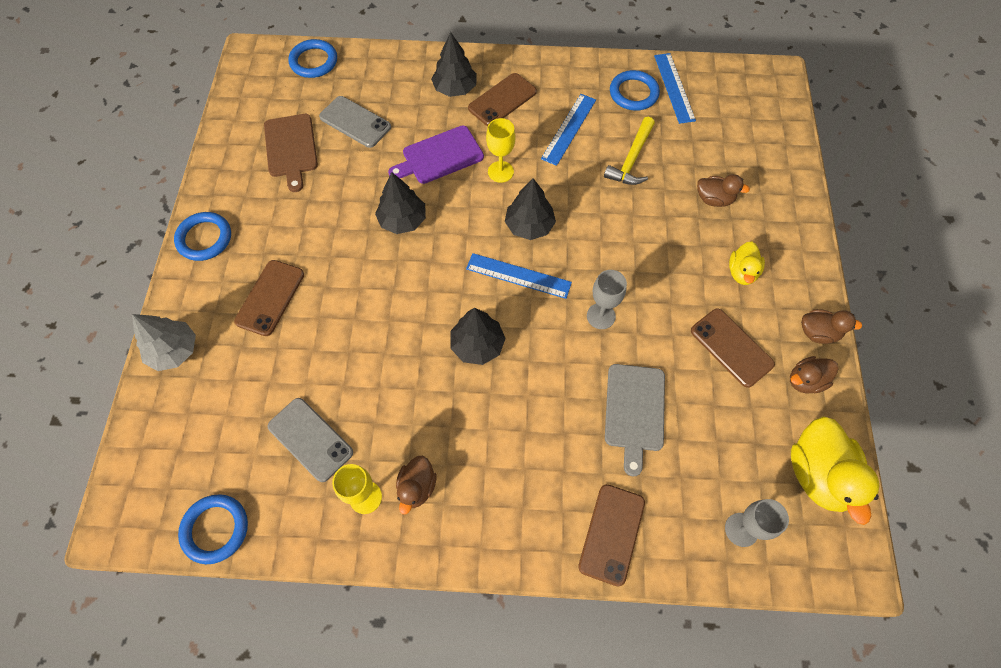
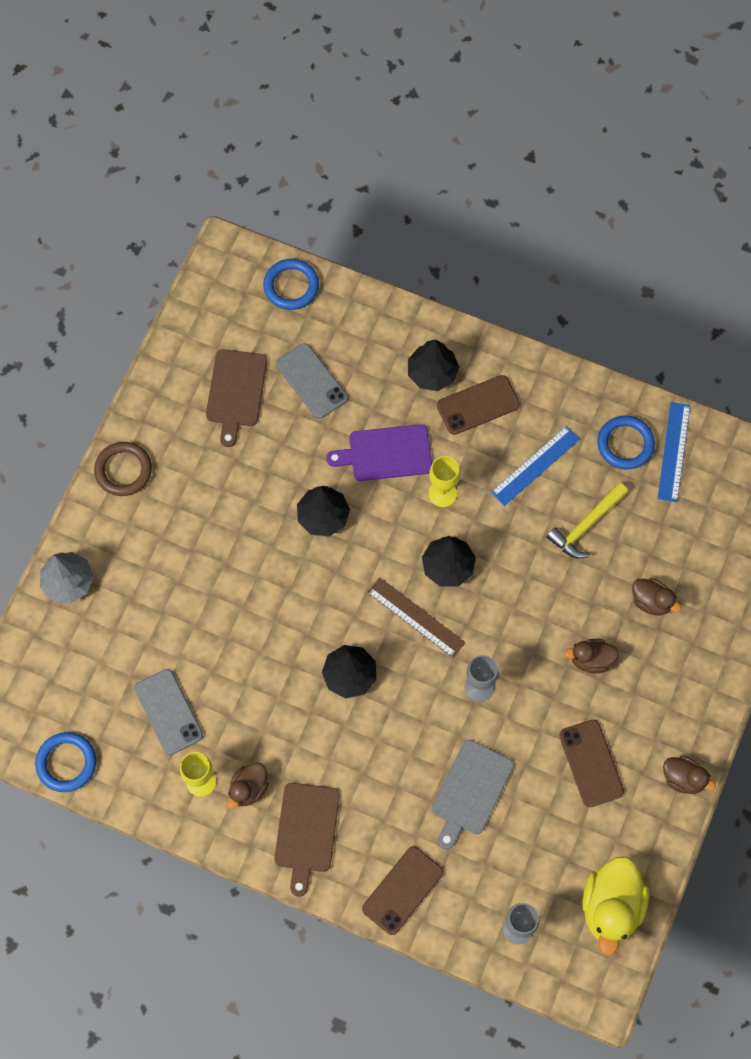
camera: 20 degrees right, 5 degrees up
(204, 238) = (123, 470): blue ring -> brown ring
(270, 298) = (170, 557): brown phone -> none
(491, 509) = (306, 831): none -> brown cutting board
(518, 276) = (416, 617): blue ruler -> brown ruler
(742, 272) = (640, 691): yellow duck -> none
(805, 381) = (645, 820): brown duck -> brown duck (591, 660)

